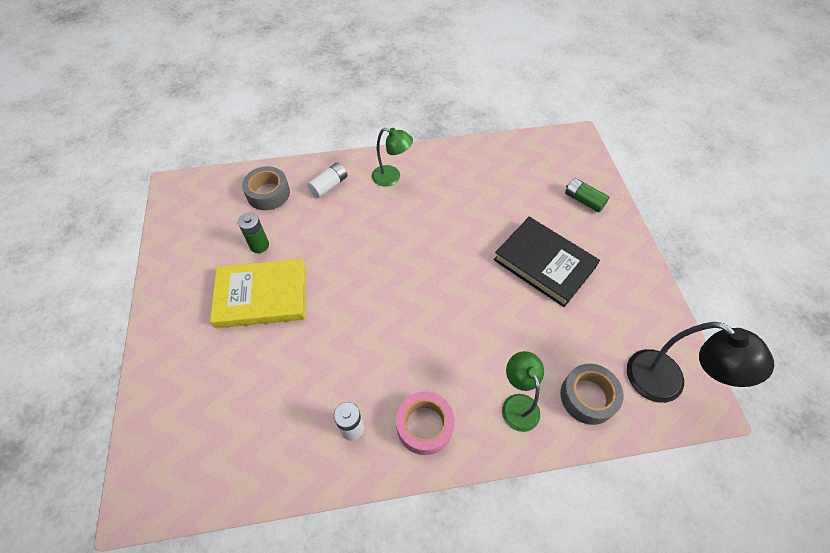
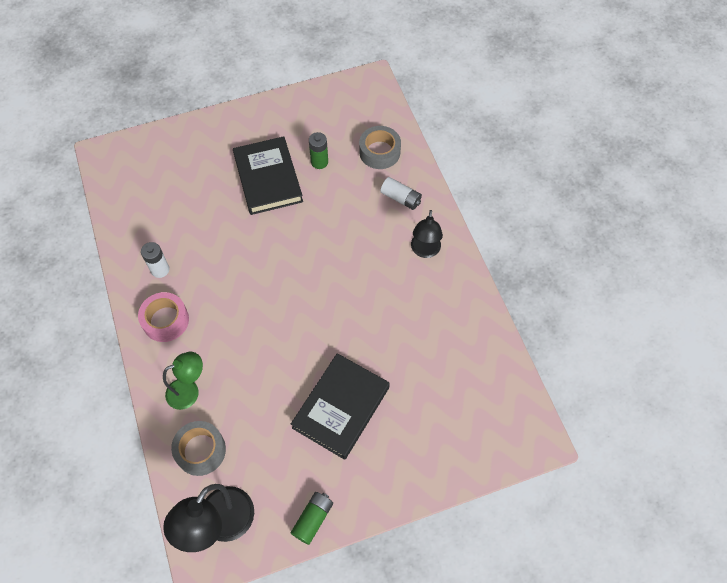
camera: 80 degrees right, 5 degrees up
(262, 296) = (268, 178): yellow book -> black book
(392, 177) = (425, 251): green lamp -> black lamp
(583, 200) = (436, 448): green battery -> green battery (313, 519)

